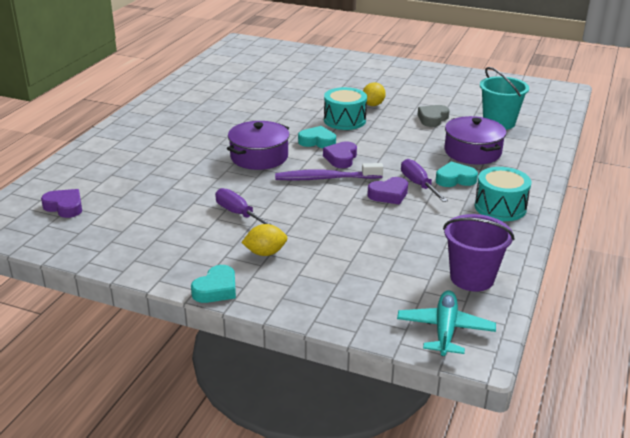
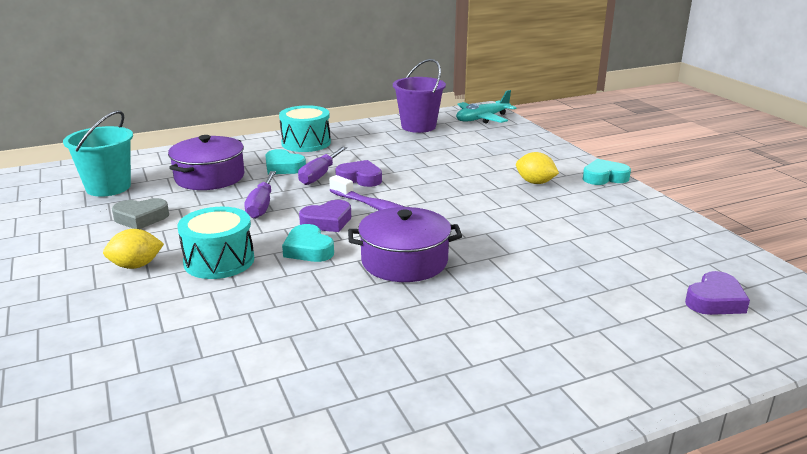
camera: 135 degrees left, 5 degrees down
(64, 207) = (715, 300): purple heart -> purple heart turned 120 degrees counterclockwise
(238, 214) = (517, 216): purple screwdriver -> purple screwdriver (261, 206)

